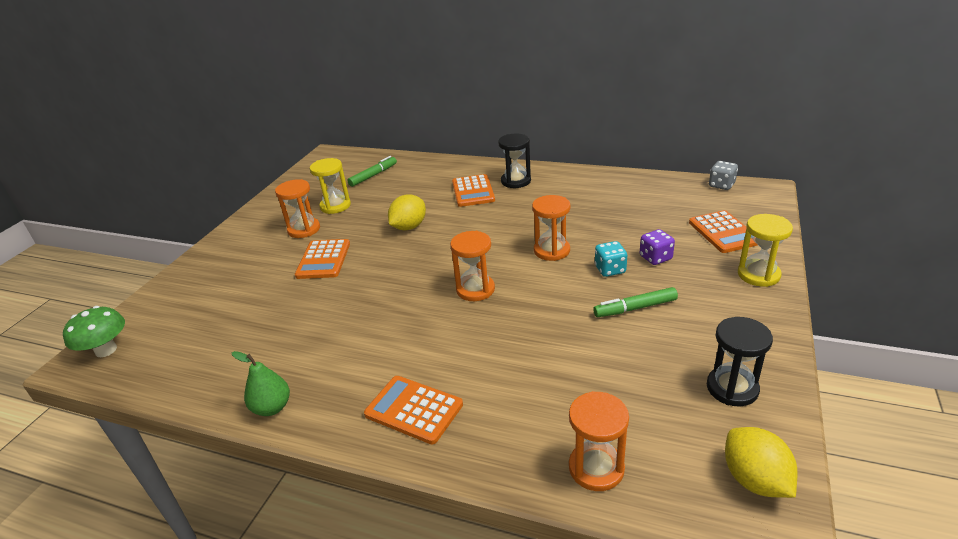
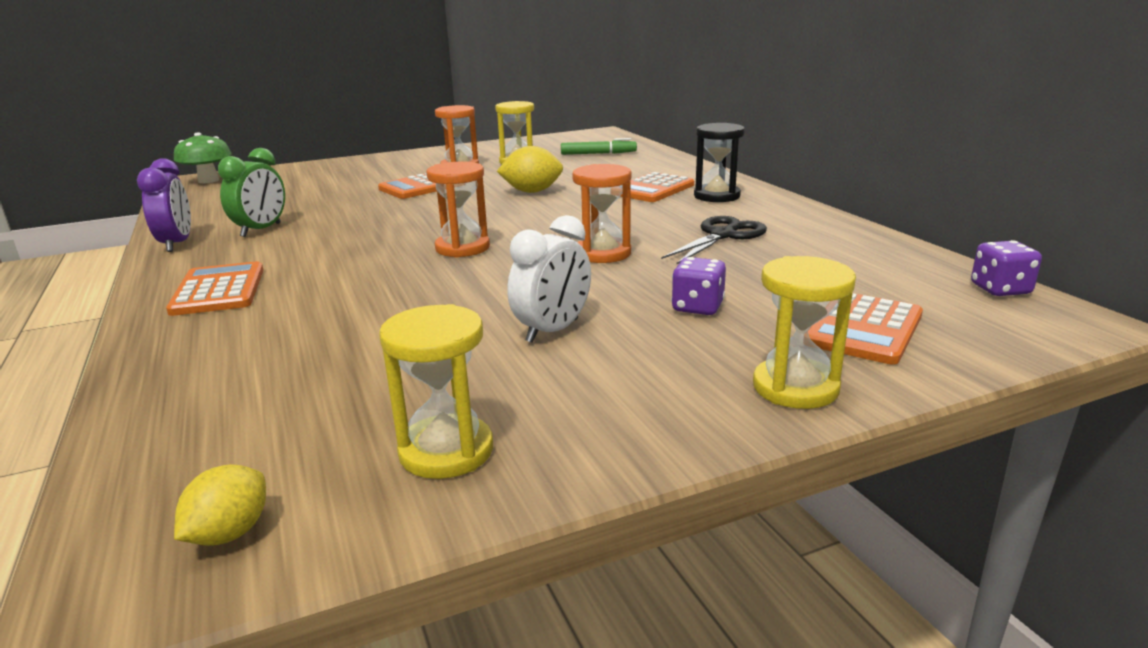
camera: 45 degrees right, 10 degrees down
(272, 408) = (177, 244): green pear -> purple clock
(305, 357) = (261, 230): none -> green clock
(576, 208) = (723, 235): none -> black scissors
(596, 468) = (182, 407): orange hourglass -> none
(610, 269) = (618, 292): turquoise dice -> none
(635, 308) = (553, 331): green marker -> white clock
(721, 185) = (1000, 289): grey dice -> purple dice
(732, 388) = (446, 451): black hourglass -> yellow hourglass
(754, 480) = (230, 533): yellow lemon -> yellow lemon, size x0.64

